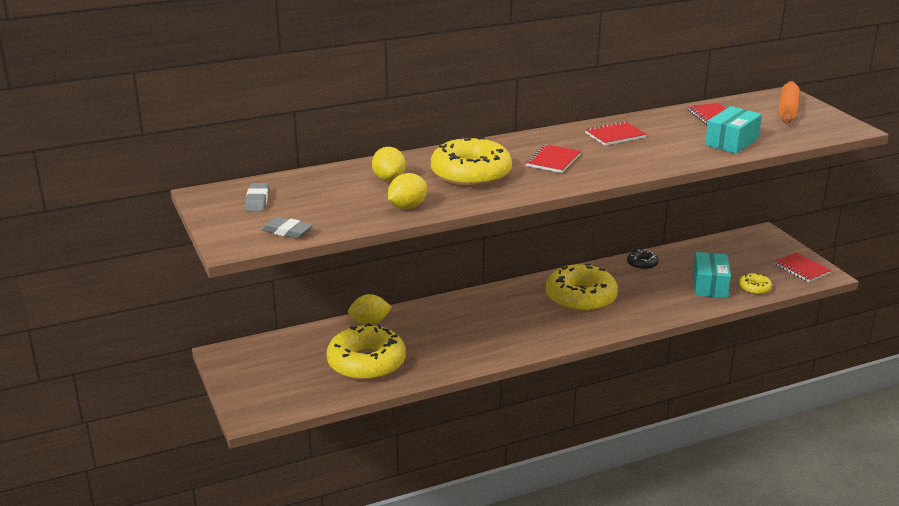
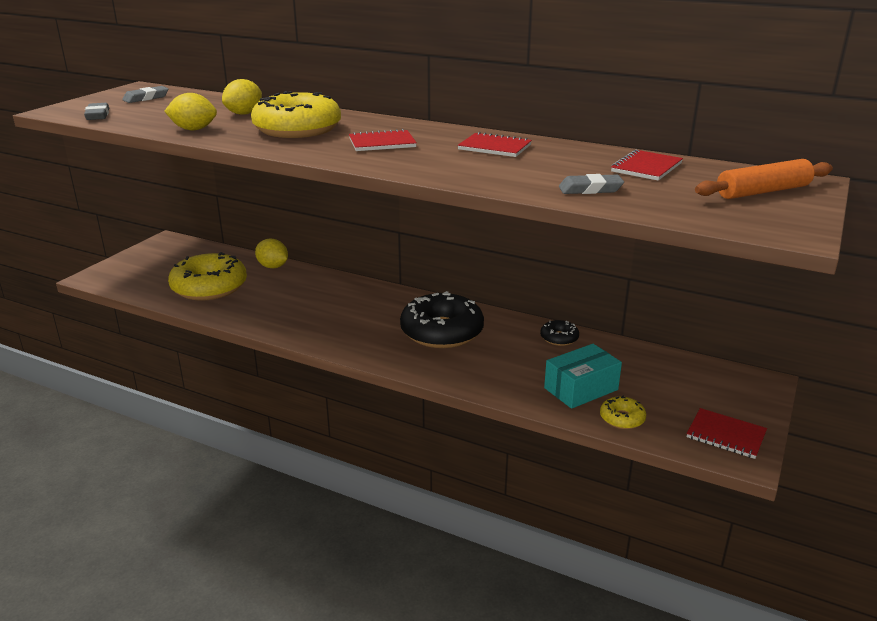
camera: 50 degrees right, 0 degrees up
(581, 298) = (442, 332): yellow donut -> black donut
(731, 142) = (590, 189): turquoise box -> grey eraser
(801, 269) = (726, 435): red notebook -> red notebook turned 75 degrees counterclockwise

